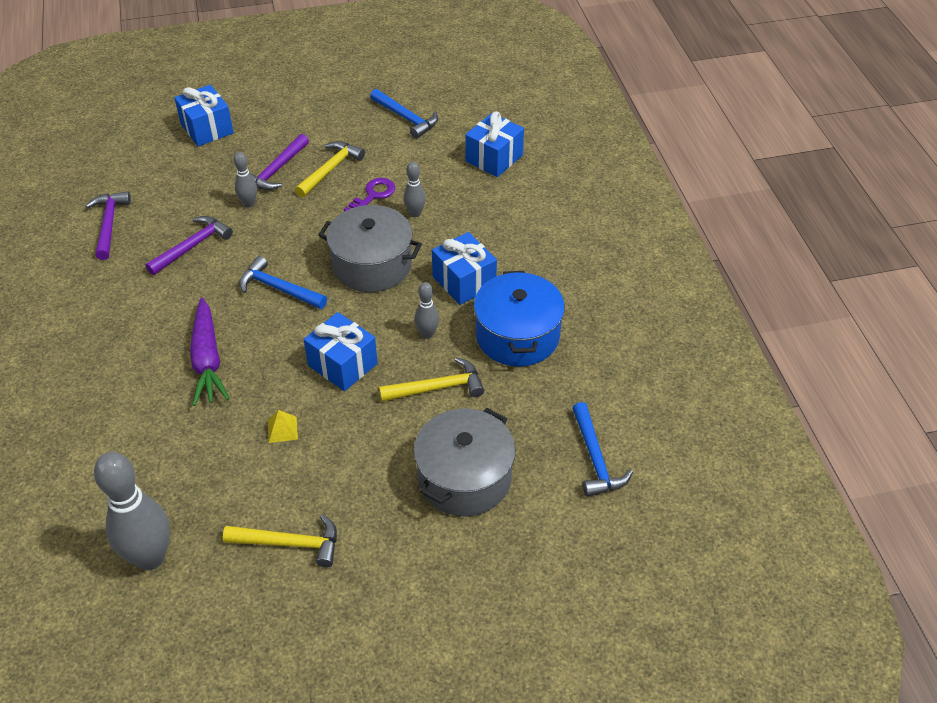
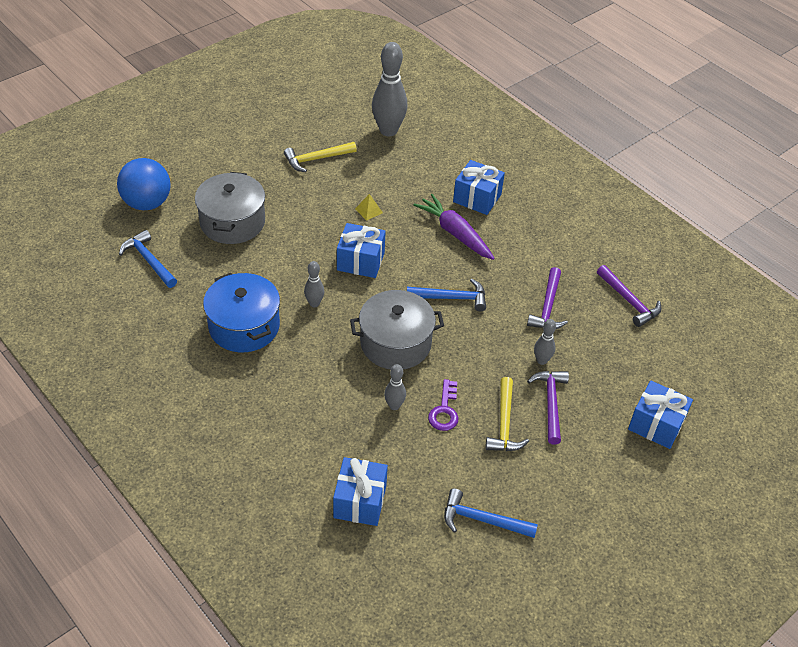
camera: 150 degrees right, 0 degrees up
(437, 387) = (283, 269): yellow hammer -> none
(464, 281) = (311, 356): blue gift -> blue gift (477, 198)
(567, 556) = (147, 203): none -> blue ball

